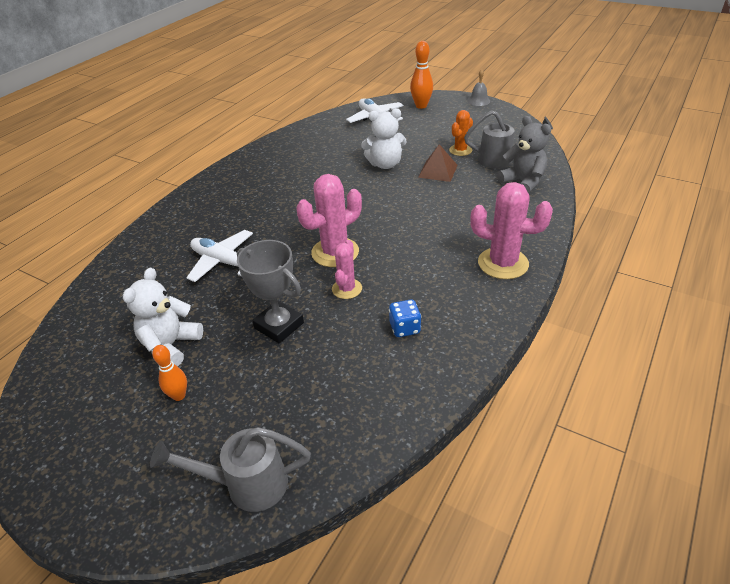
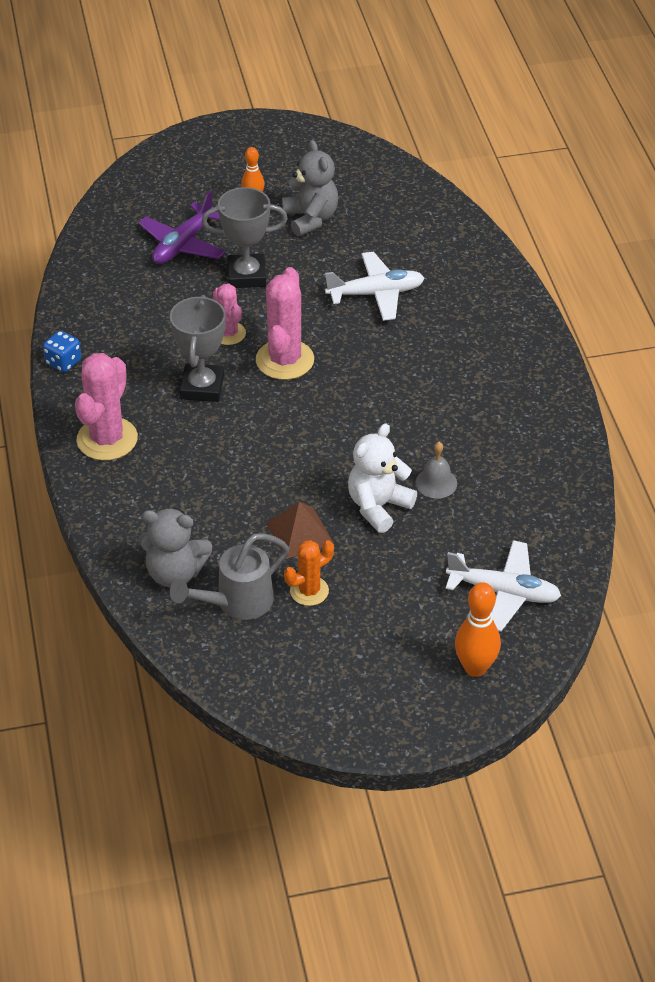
camera: 135 degrees right, 5 degrees up
(171, 345) = (310, 219): white teddy bear -> grey teddy bear
(246, 484) = (141, 190): grey watering can -> none
(286, 387) = (183, 244): none -> purple plane
(405, 328) = (140, 330): blue dice -> blue dice (63, 362)
(406, 263) = (202, 387): none -> grey trophy
(460, 150) = (309, 591): orange cactus -> orange cactus turned 60 degrees clockwise
(478, 101) = (399, 739): grey bell -> grey bell (436, 483)
(503, 263) = (107, 439): pink cactus -> pink cactus turned 45 degrees counterclockwise

